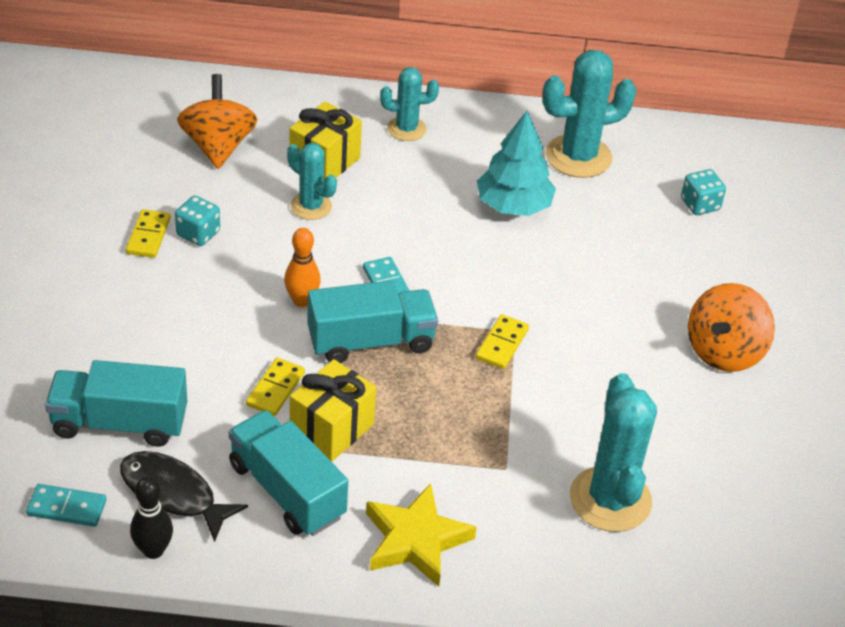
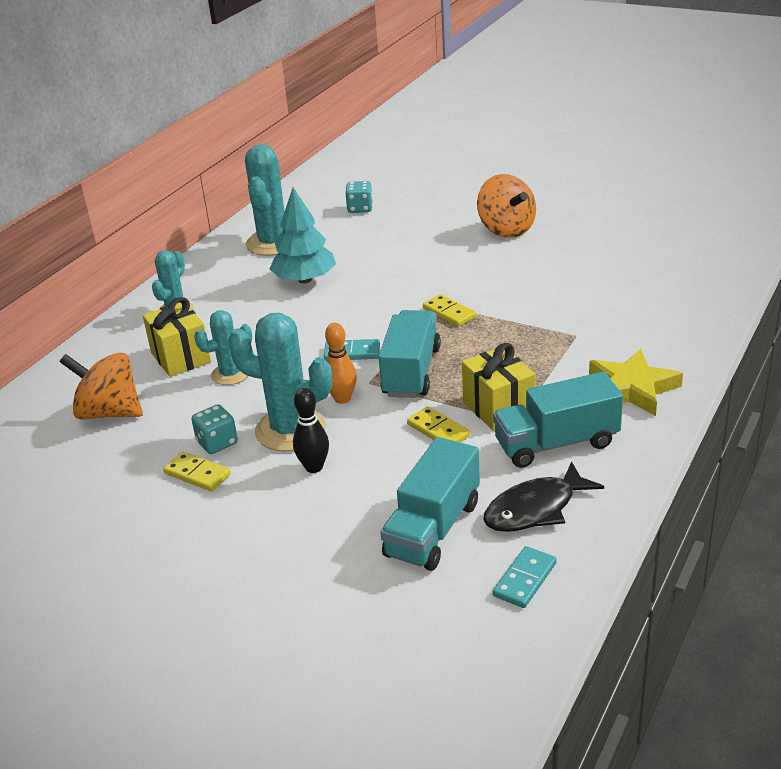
camera: 60 degrees left, 10 degrees down
(153, 550) = (596, 530): black bowling pin -> black bowling pin (314, 467)
(610, 499) = (623, 299): turquoise cactus -> turquoise cactus (290, 430)

